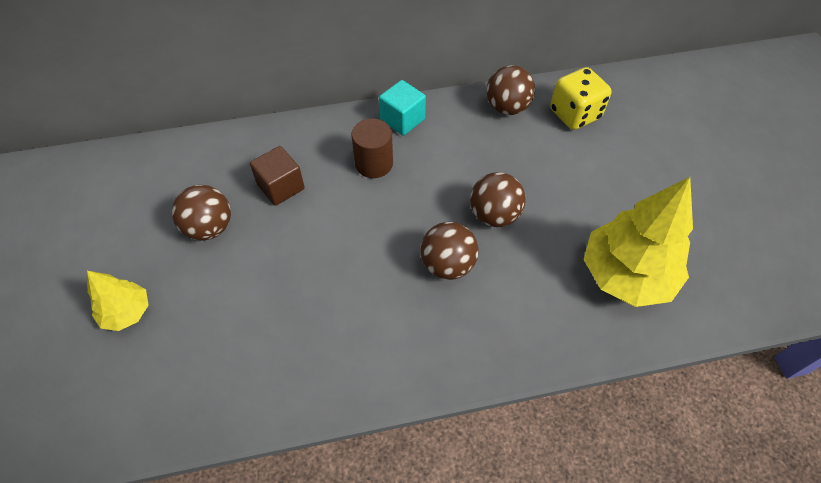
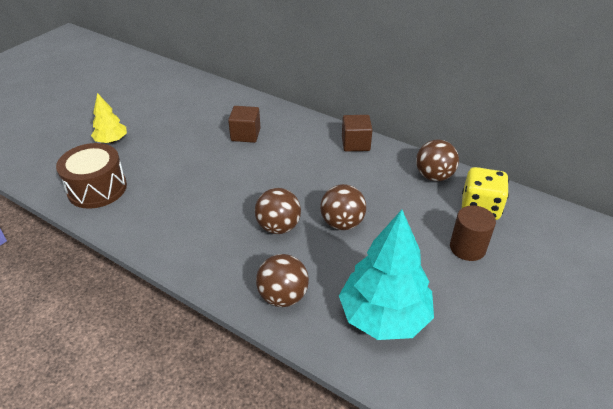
camera: 45 degrees right, 15 degrees down
(200, 384) = (97, 188): none -> brown drum
(209, 228) = (189, 131): brown ball -> brown ball (283, 296)
(374, 163) = (308, 154): brown cylinder -> brown cylinder (467, 248)
(402, 119) = (355, 144): turquoise cube -> brown cube
(626, 275) = (384, 316): yellow tree -> turquoise tree

